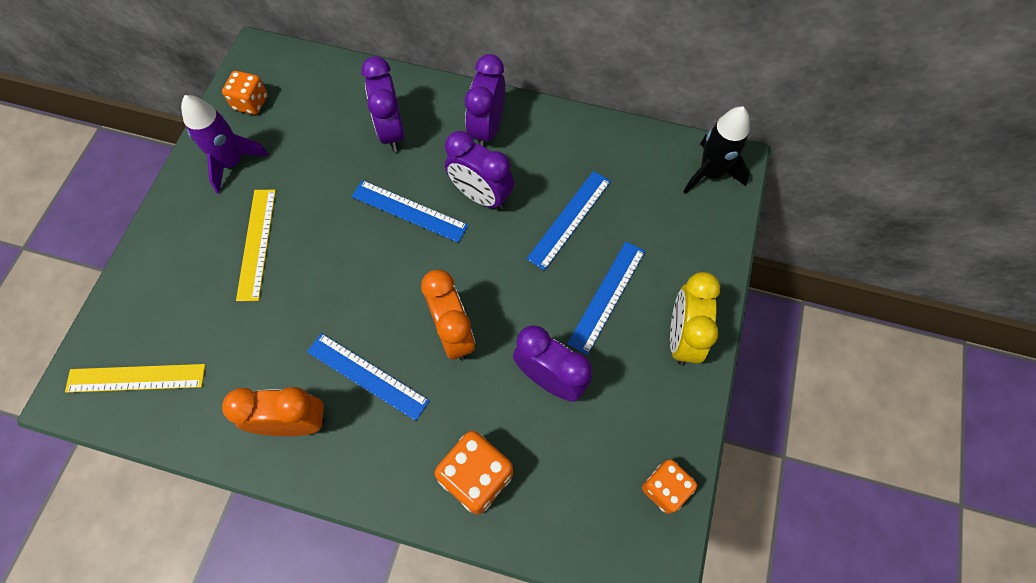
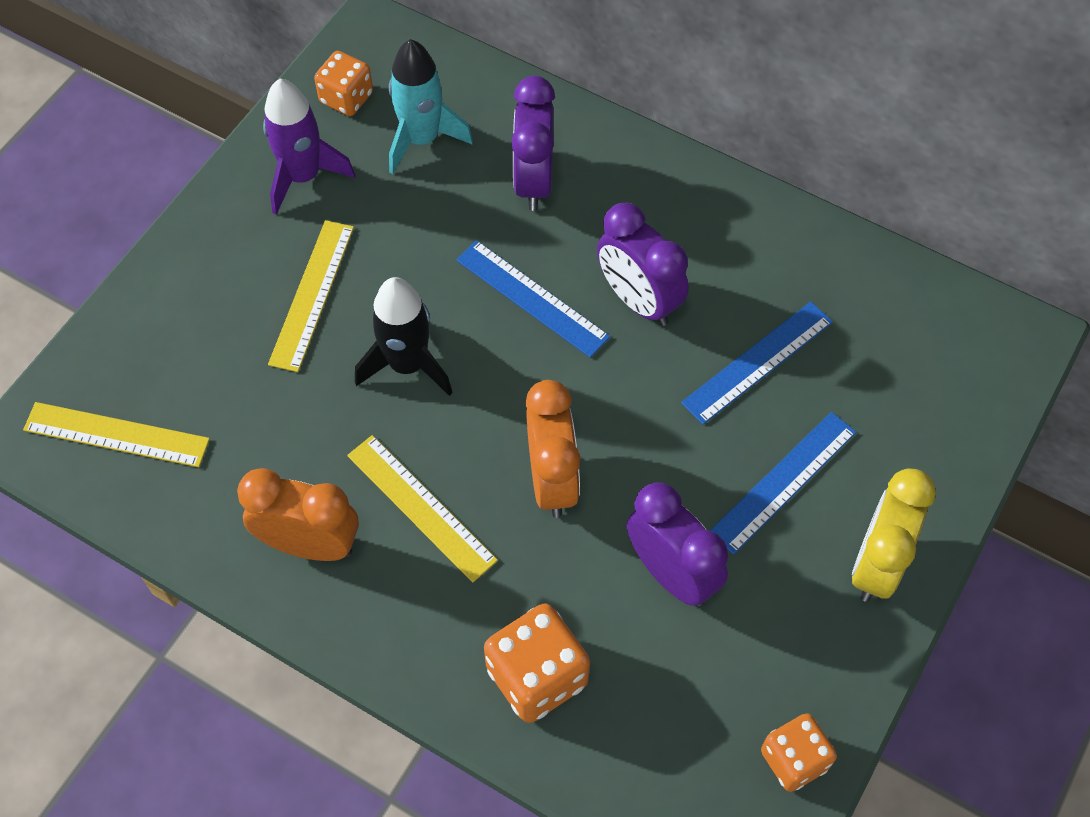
camera: 15 degrees right, 5 degrees down
(309, 119) = (422, 139): none -> turquoise rocket
(367, 376) = (421, 507): blue ruler -> yellow ruler
(487, 129) = (671, 207): purple clock -> none
(710, 173) = (986, 344): black rocket -> black rocket (407, 365)

